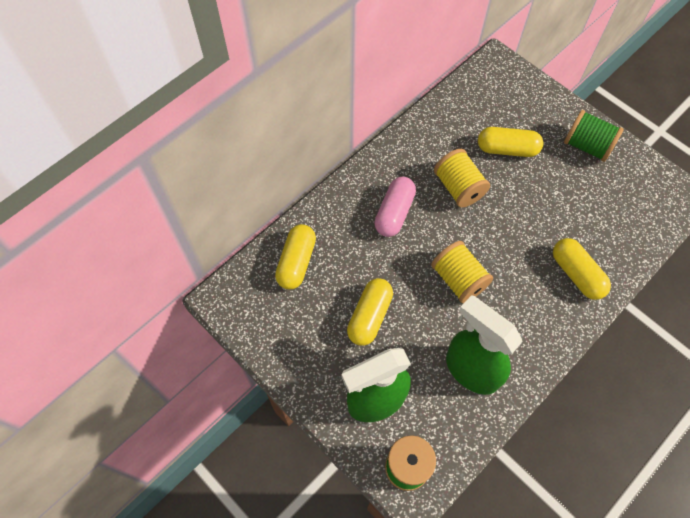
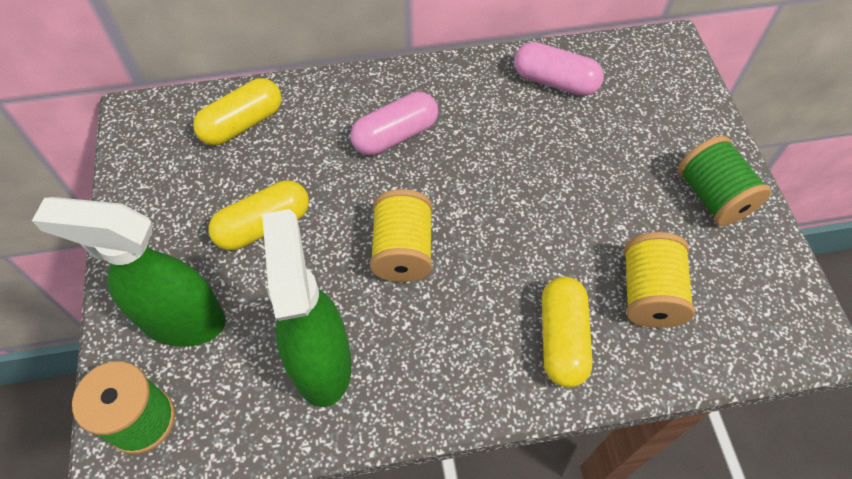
camera: 35 degrees right, 5 degrees down
(454, 123) = (555, 81): none -> pink capsule
(458, 188) = (496, 151): yellow spool -> yellow spool (648, 294)
(507, 149) = (598, 143): yellow capsule -> none

